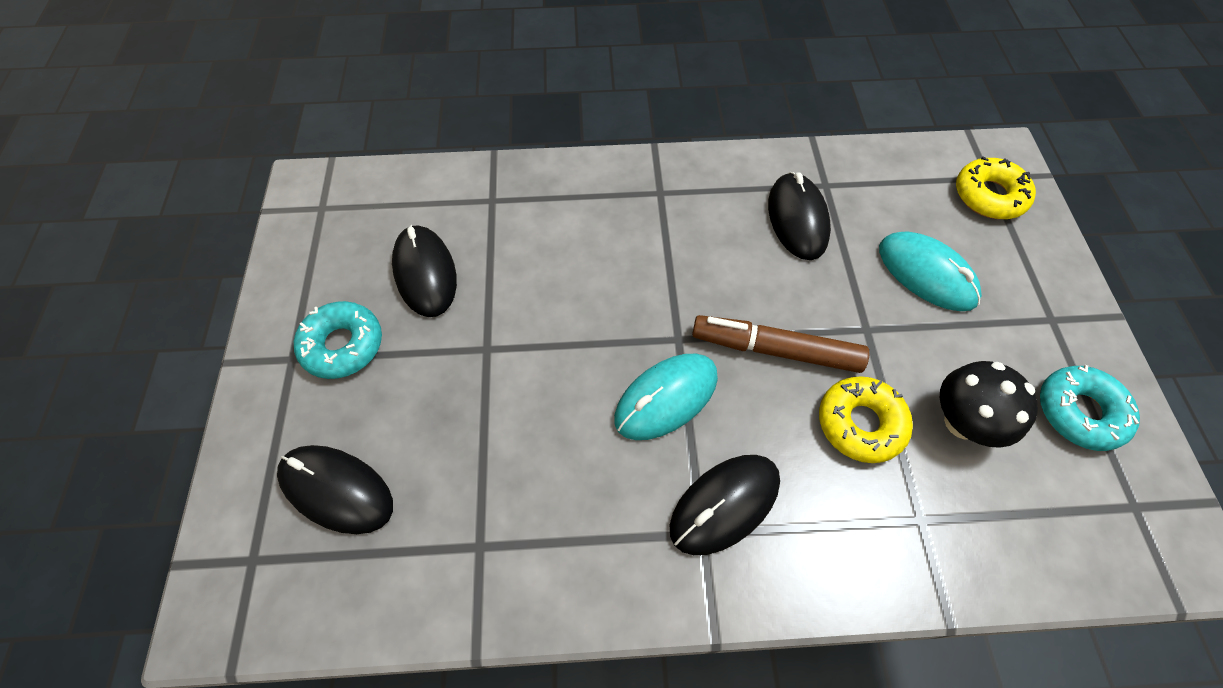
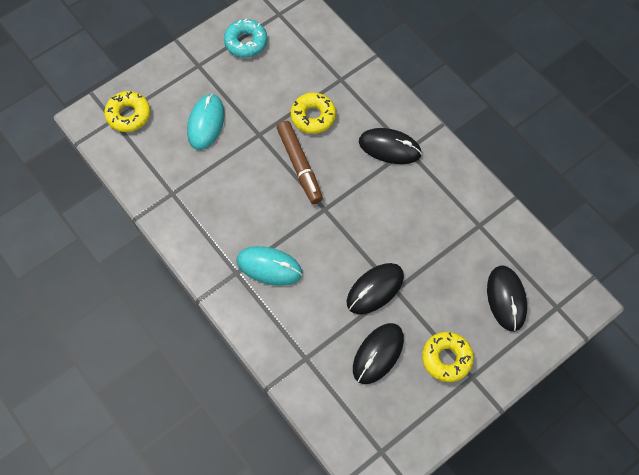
camera: 125 degrees left, 5 degrees up
(342, 345) = (446, 358): turquoise donut -> yellow donut
(666, 398) = (359, 196): turquoise mouse -> turquoise mouse (269, 267)
(797, 219) = (208, 195): black mouse -> black mouse (375, 289)
(962, 422) = (283, 80): black mushroom -> none

